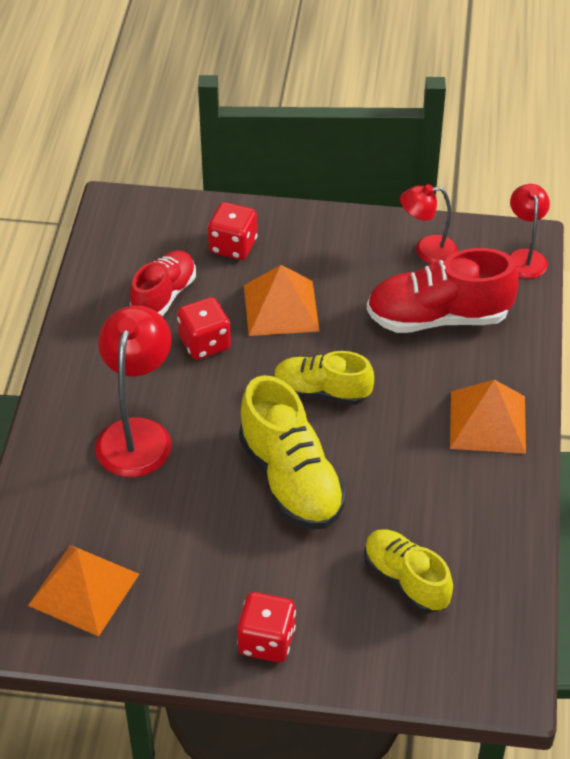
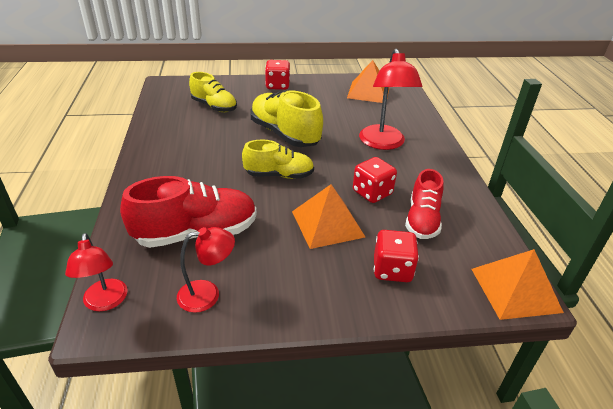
camera: 165 degrees right, 10 degrees down
(487, 422) = (162, 172): orange pyramid -> orange pyramid (515, 290)

